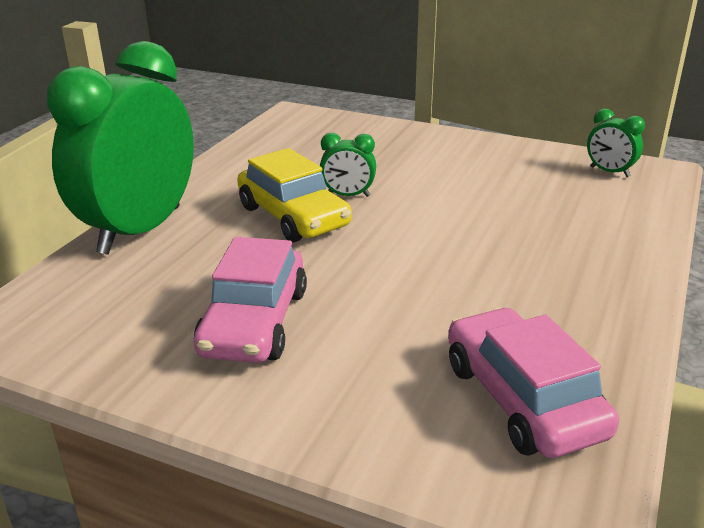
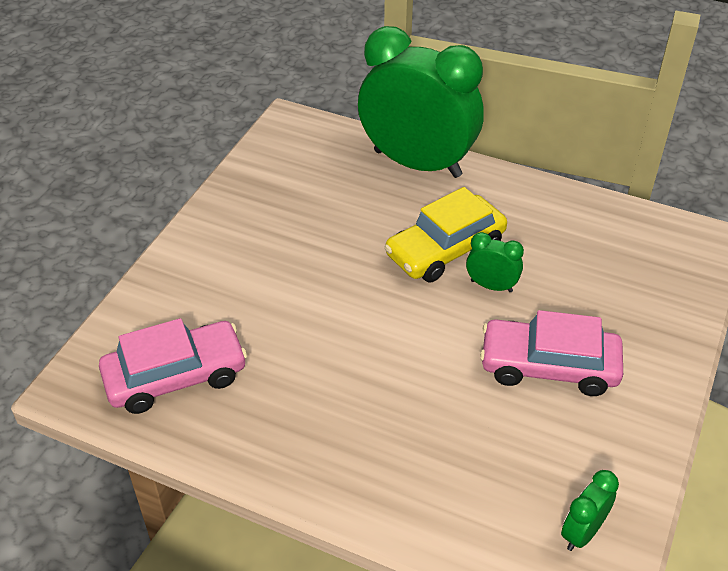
camera: 90 degrees right, 15 degrees up
(254, 322) = (283, 237): pink car -> pink car (548, 366)
(348, 195) = (491, 286): green clock -> green clock turned 105 degrees clockwise

